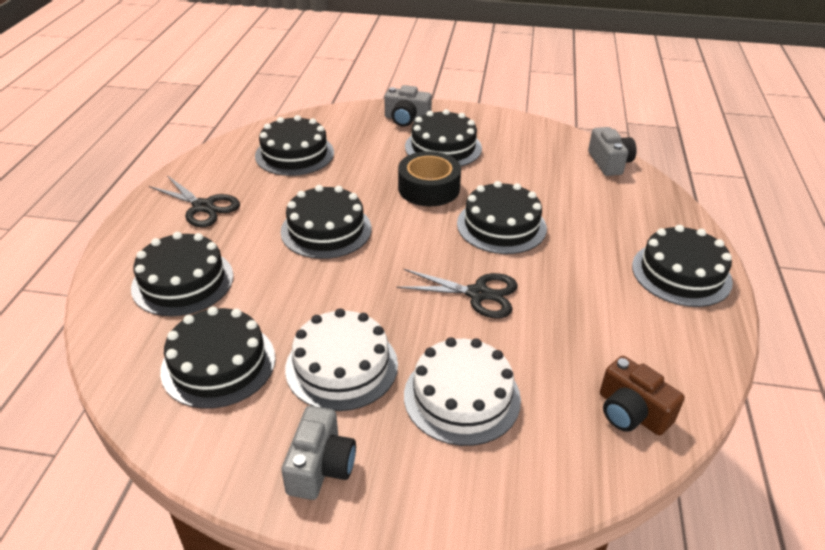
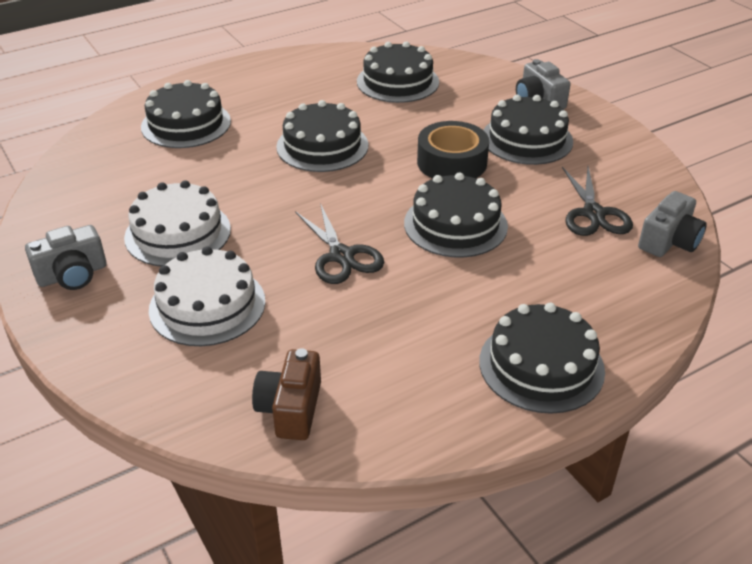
camera: 50 degrees right, 0 degrees up
(203, 207) = (275, 85): black scissors -> black scissors (593, 214)
(218, 364) = (123, 183): black cake -> none

